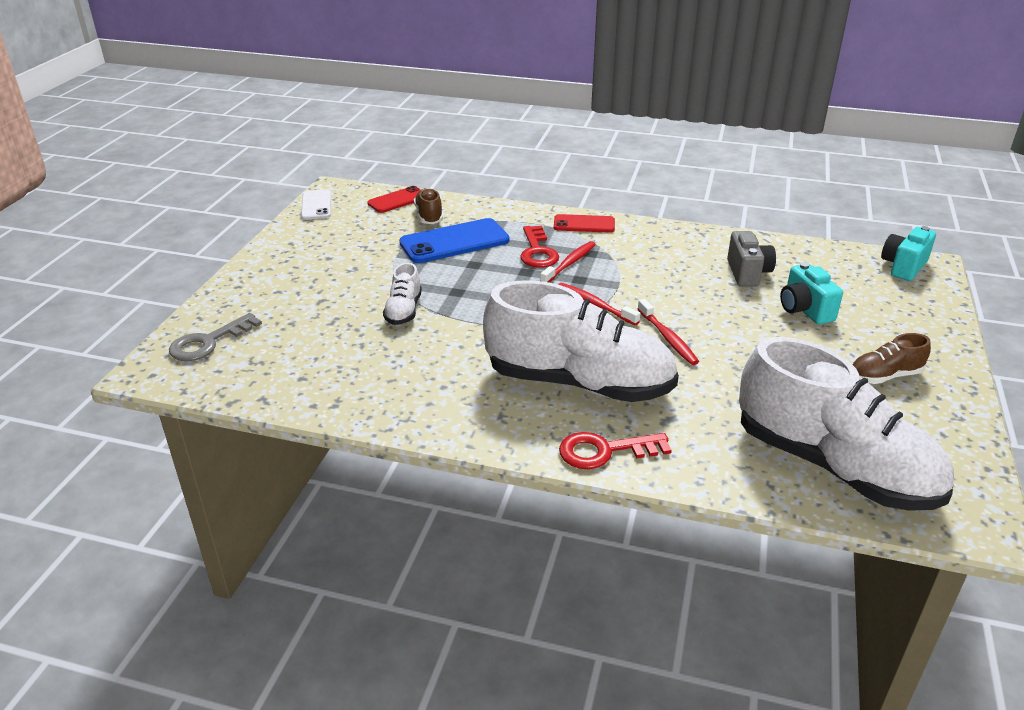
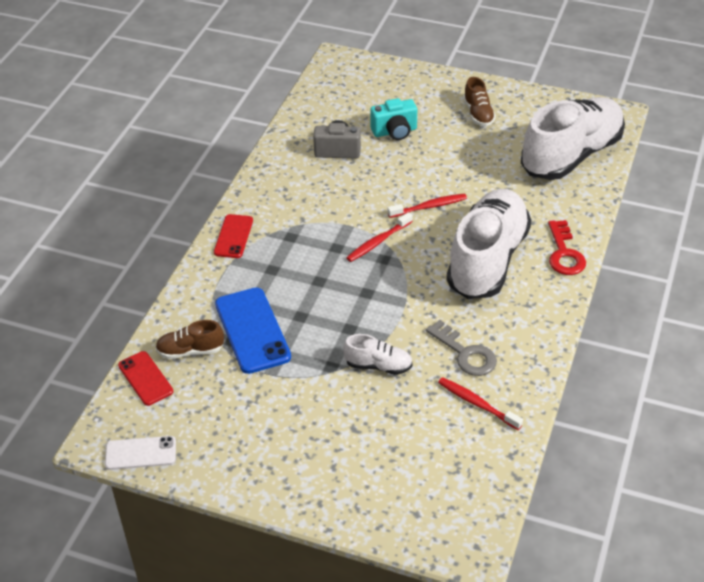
camera: 85 degrees left, 10 degrees up
(209, 342) = (424, 510): grey key -> grey key (465, 353)
(537, 251) = (282, 271): red key -> none
(569, 263) = (307, 252): red toothbrush -> red toothbrush (477, 404)
(903, 267) = (338, 71): turquoise camera -> none

